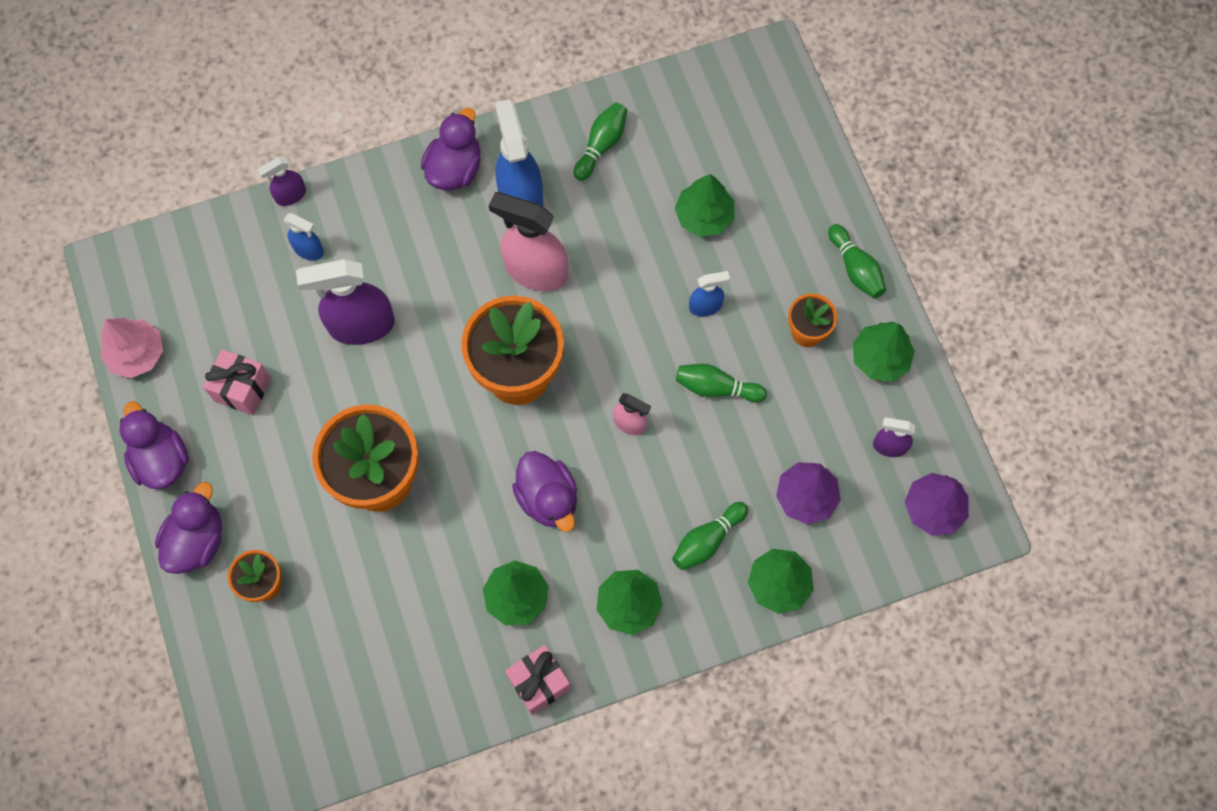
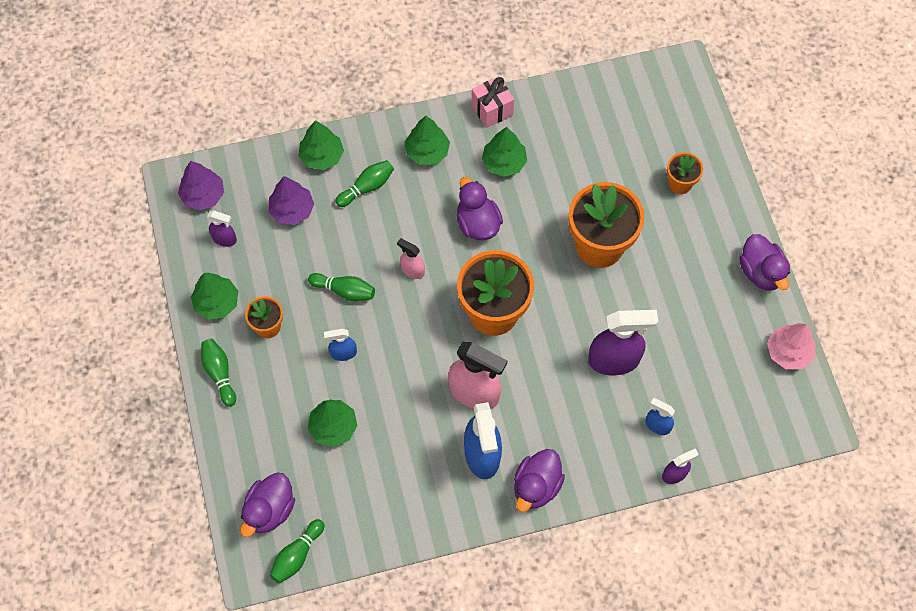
camera: 175 degrees left, 5 degrees down
(197, 540) = (729, 215): purple duck -> purple duck (270, 510)
(242, 389) = (704, 318): pink gift -> none
(601, 145) = (411, 497): green bowling pin -> green bowling pin (297, 555)

